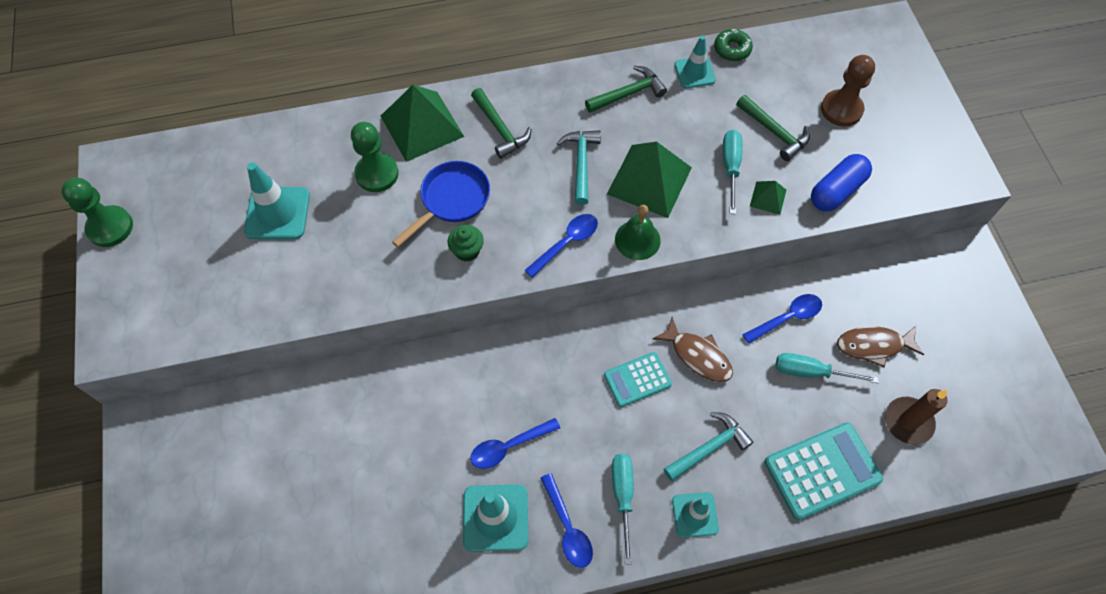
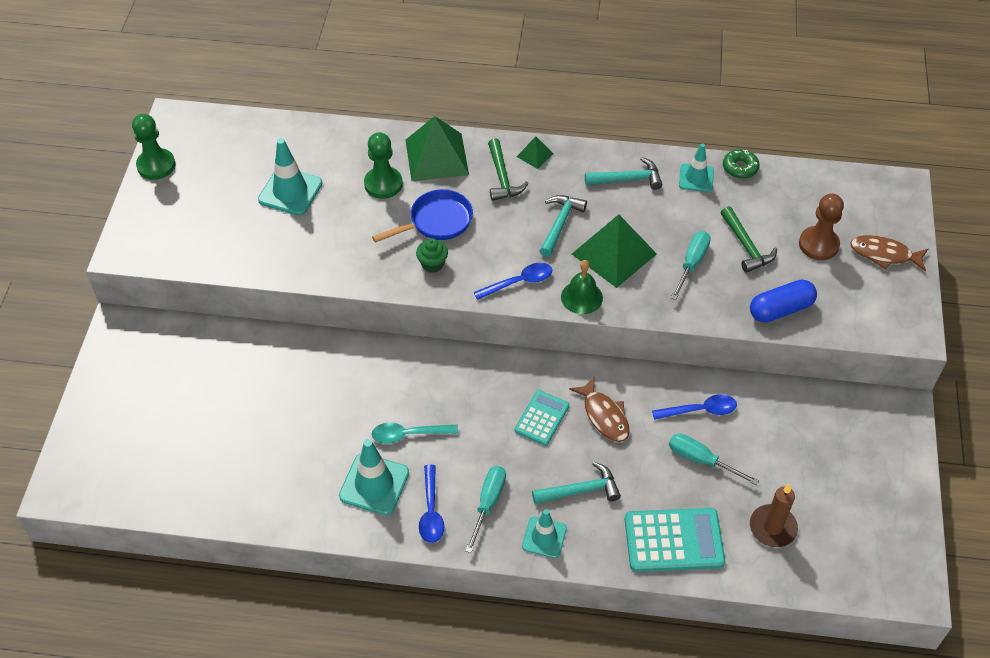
camera: 20 degrees right, 10 degrees down
(509, 446) = (408, 434): blue spoon -> turquoise spoon
(628, 94) = (627, 179): green hammer -> turquoise hammer
(637, 380) = (541, 418): turquoise calculator -> turquoise calculator turned 120 degrees clockwise
(768, 198) = (714, 297): green pyramid -> green pyramid (535, 155)
(873, 346) = (770, 457): brown fish -> brown fish (884, 254)

